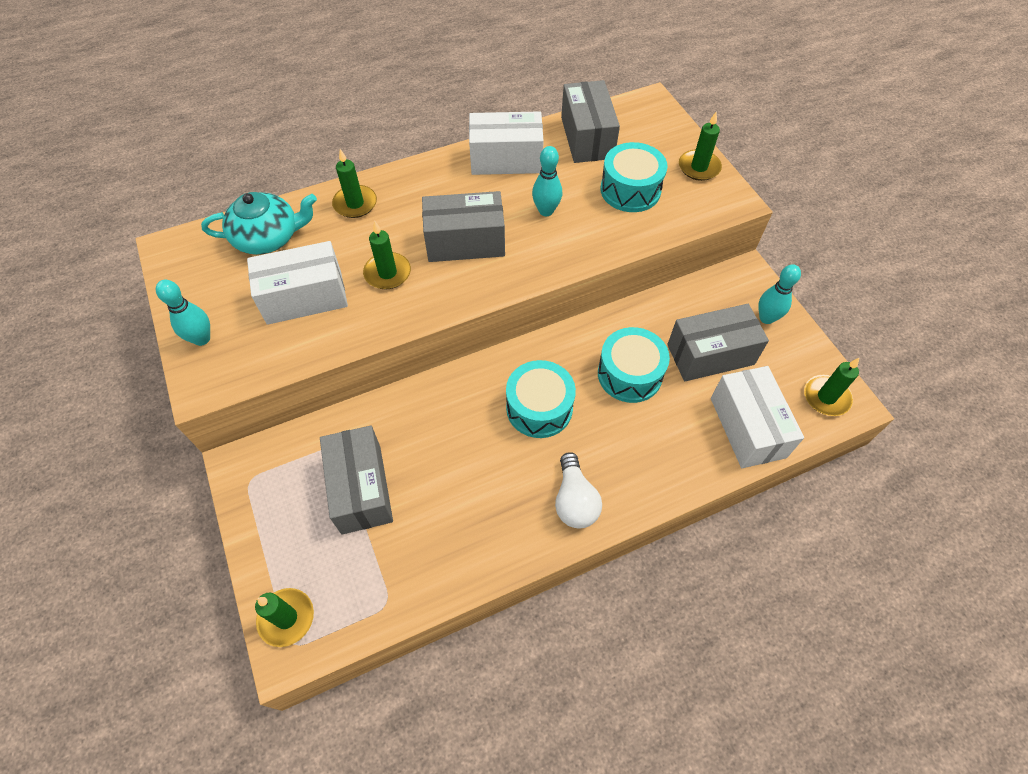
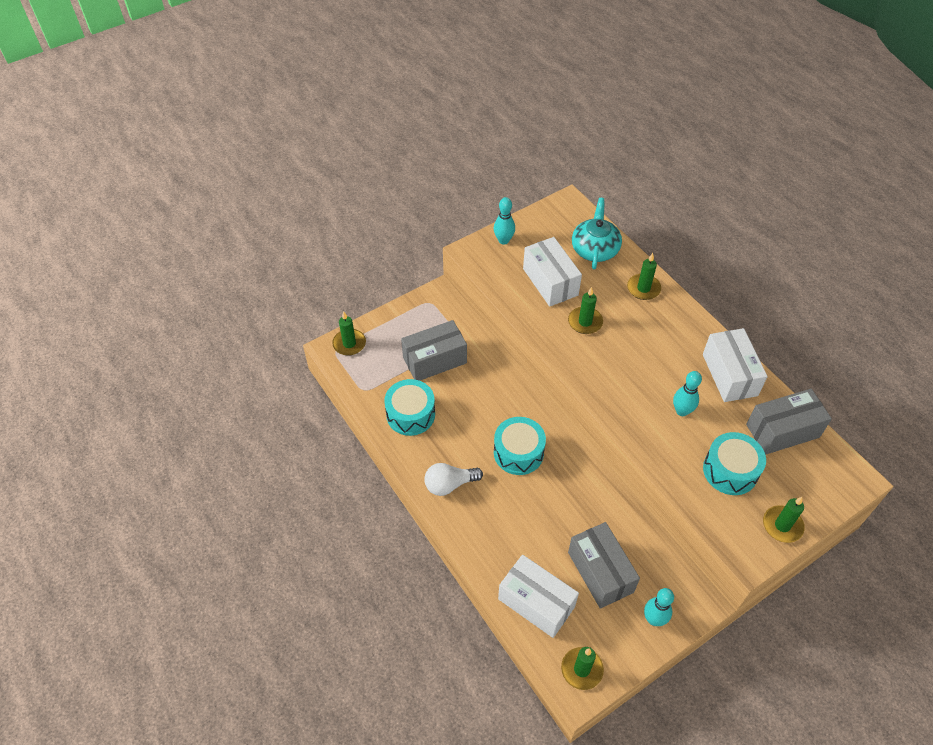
camera: 80 degrees right, 5 degrees down
(268, 237) = (595, 249): turquoise teapot -> turquoise teapot turned 150 degrees counterclockwise
(465, 242) = (630, 362): grey box -> none
(629, 374) = (564, 511): turquoise drum -> turquoise drum (410, 414)
(747, 427) = (536, 603): white box -> white box turned 60 degrees clockwise

